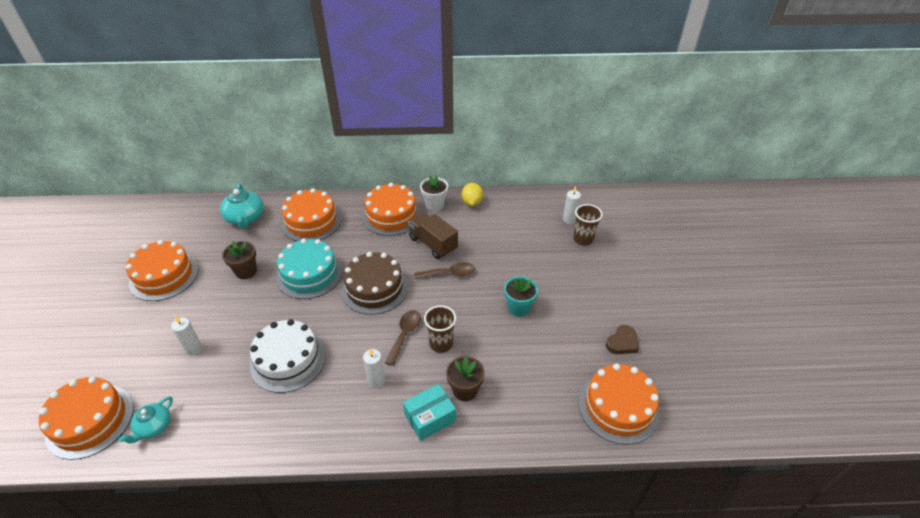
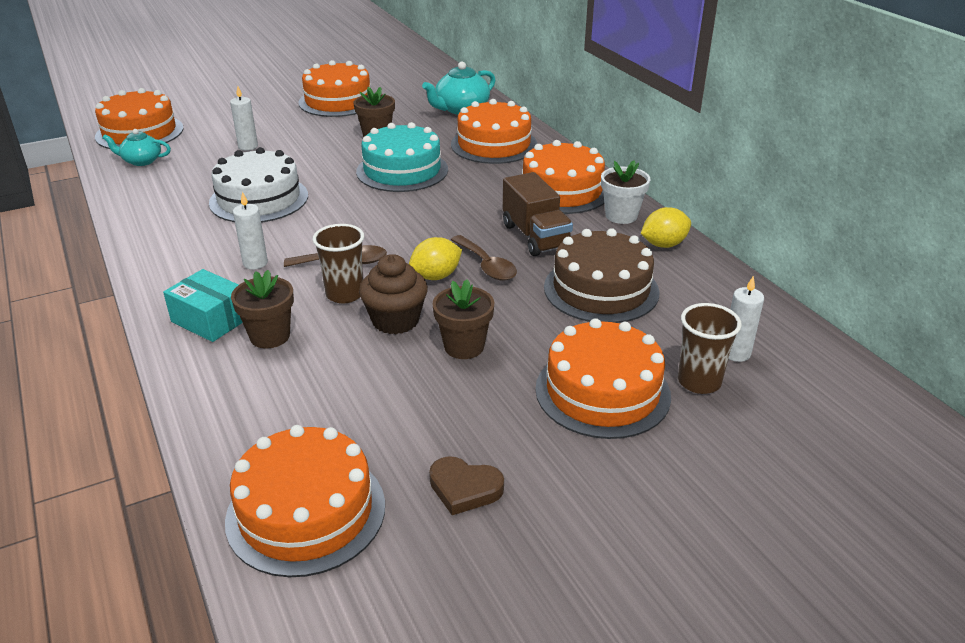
camera: 65 degrees right, 10 degrees down
(374, 288) = (411, 218): brown cake -> brown cake (601, 289)
(433, 244) = (535, 236): brown truck -> brown truck turned 135 degrees clockwise
(447, 298) = (436, 276): none -> yellow lemon
(480, 328) = (395, 320): none -> brown cupcake
(518, 308) = (464, 347): turquoise flower pot -> brown flower pot
(576, 272) = (602, 392): none -> orange cake

